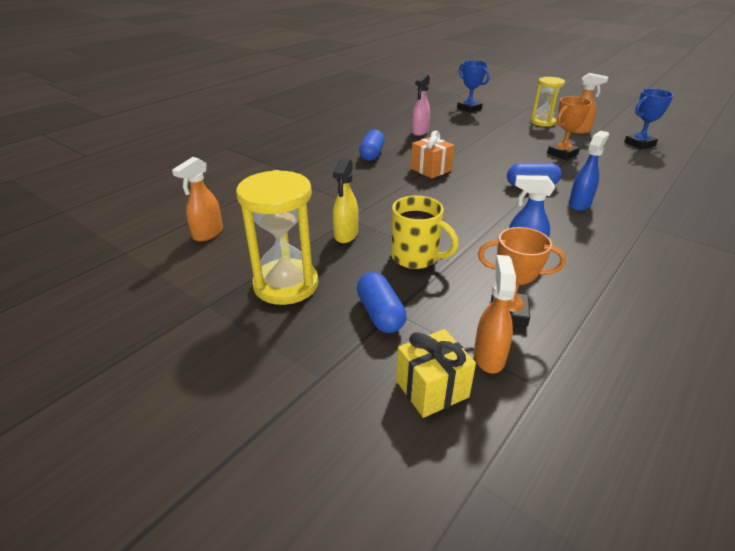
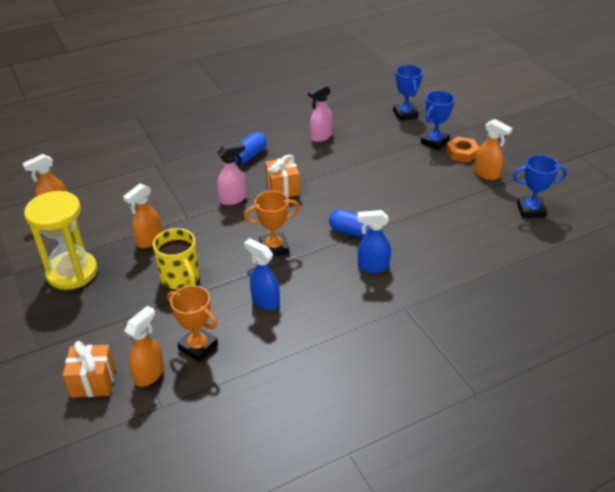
camera: 25 degrees right, 5 degrees up
(346, 235) = (149, 240): yellow spray bottle -> orange spray bottle
(380, 314) = (112, 317): blue capsule -> none
(394, 185) = (233, 199): none -> pink spray bottle
(432, 389) = (93, 381): yellow gift -> orange gift
(513, 120) = (434, 142): none -> blue trophy
(542, 122) = (462, 153): yellow hourglass -> orange nut
(562, 154) = (430, 202): orange trophy -> orange trophy (274, 248)
(579, 204) = (372, 266): blue spray bottle -> blue spray bottle turned 150 degrees counterclockwise

